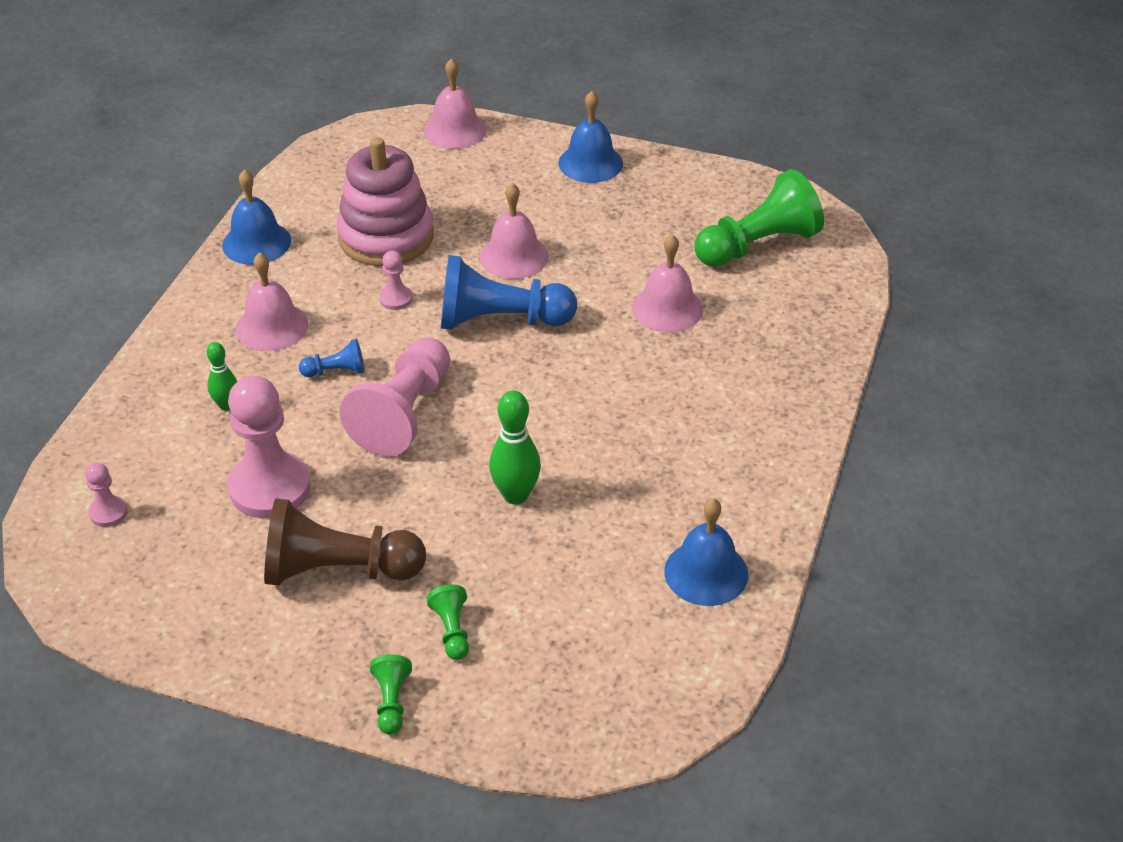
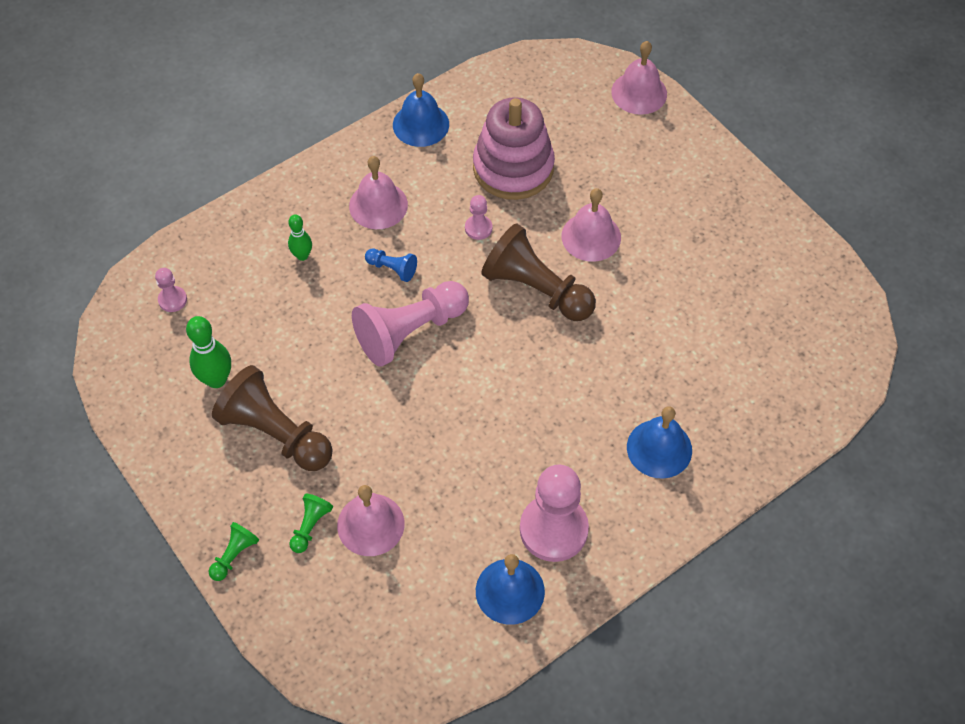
camera: 35 degrees right, 15 degrees up
(270, 488) = (281, 341): pink pawn -> pink pawn (553, 529)
(500, 320) = (536, 289): blue pawn -> brown pawn
(515, 495) = (432, 445): green bowling pin -> green bowling pin (216, 379)
(590, 163) = (718, 179): blue bell -> blue bell (659, 448)
(667, 308) = (667, 348): pink bell -> pink bell (370, 524)
(758, 245) = (786, 330): green pawn -> none

